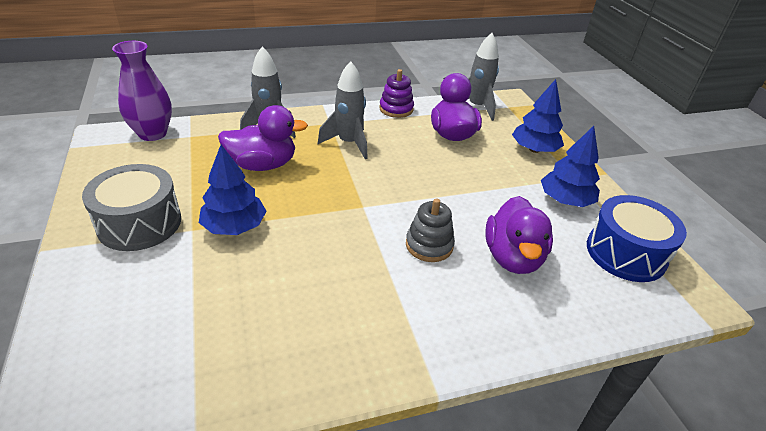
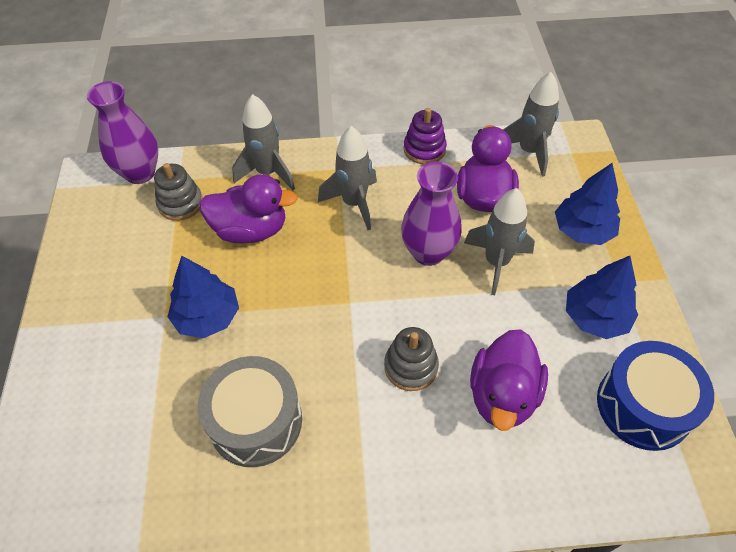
camera: 15 degrees right, 15 degrees up
(139, 223) = (114, 302): grey drum -> grey drum (256, 421)
(194, 151) = (180, 203): none -> grey stacking toy
(419, 170) = (428, 252): none -> purple vase
(476, 172) = (496, 262): none -> grey rocket

